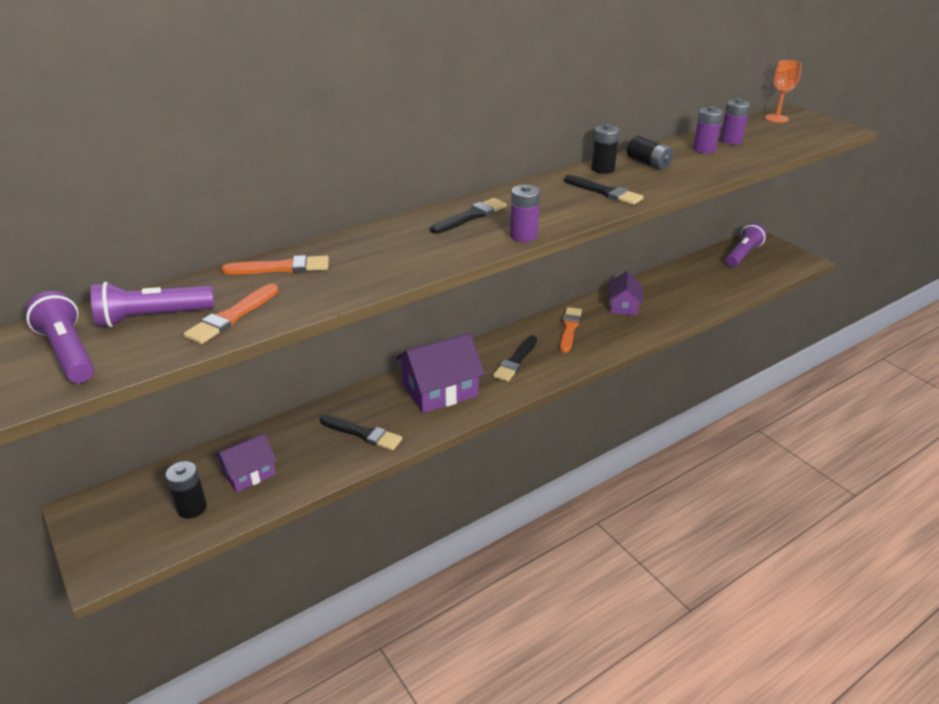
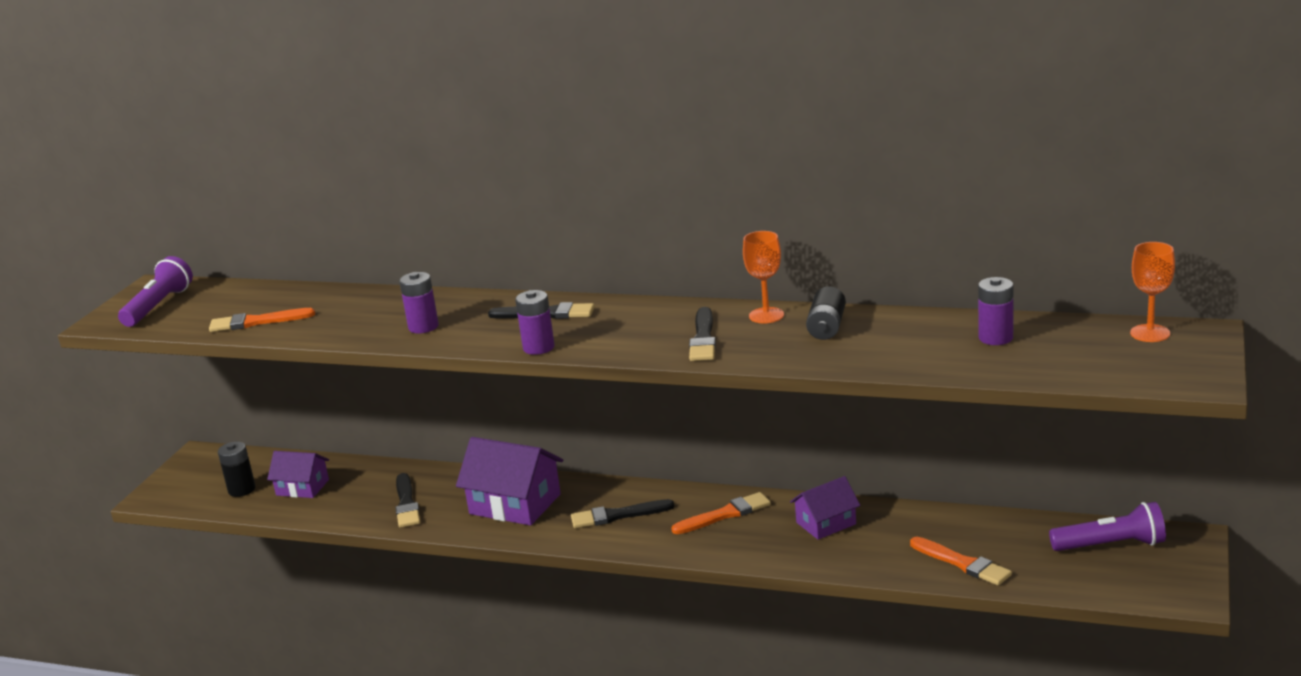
camera: 55 degrees right, 10 degrees down
(153, 317) = (228, 303): purple flashlight -> none
(281, 268) = (349, 300): orange brush -> orange brush (962, 563)
(603, 169) = (766, 315): black battery -> orange goblet
(704, 149) = (932, 336): purple battery -> purple battery (423, 327)

